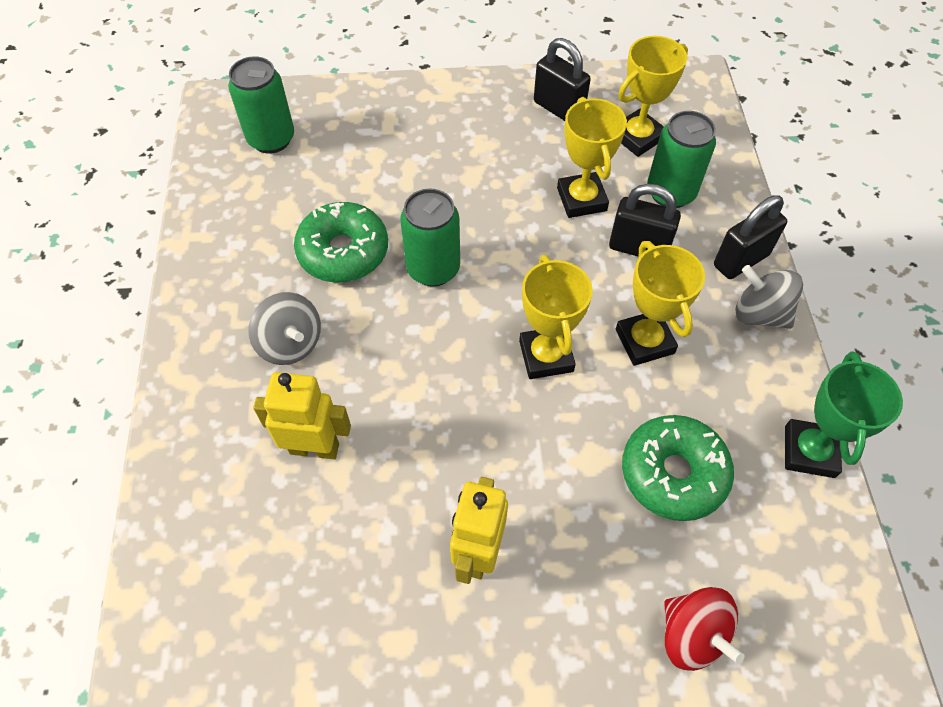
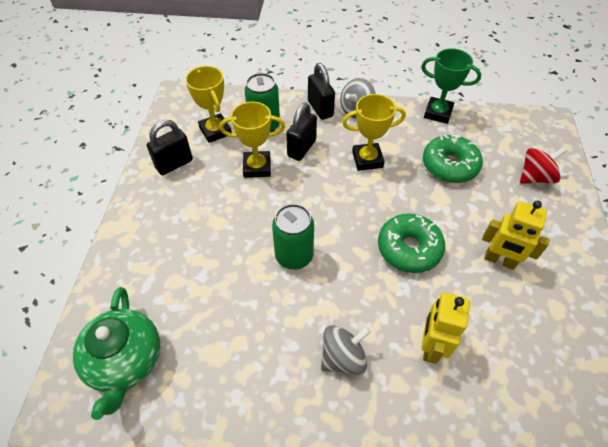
camera: 80 degrees left, 5 degrees down
(271, 139) = (125, 361): green can -> green teapot
(343, 252) = (265, 313): green donut -> green donut (409, 248)
(546, 356) = (372, 206): yellow trophy -> none

